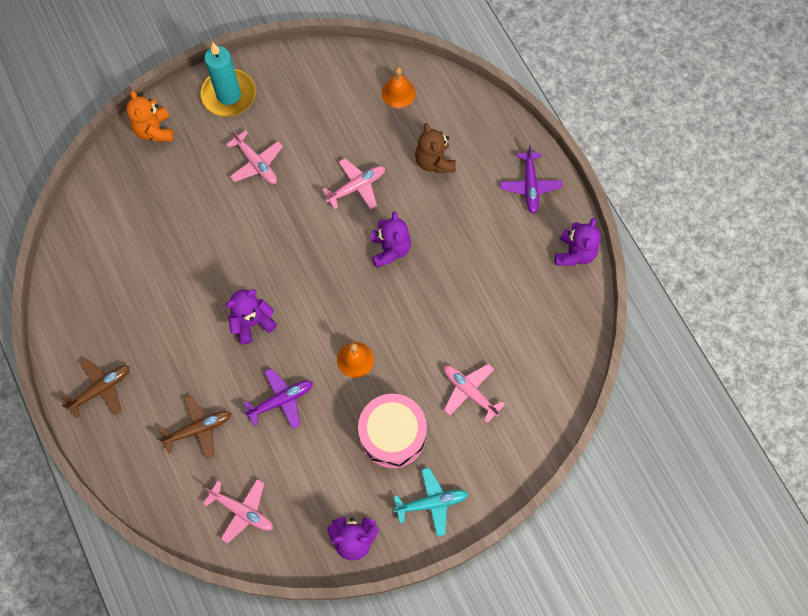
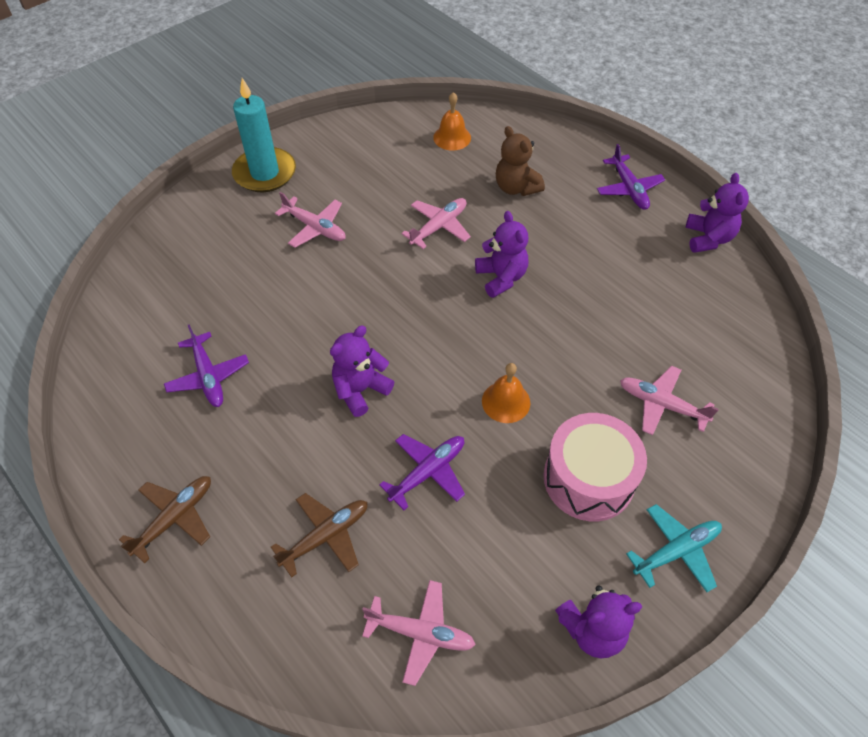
camera: 15 degrees left, 15 degrees down
(144, 282) = (208, 376): none -> purple plane
(154, 130) = (185, 220): orange teddy bear -> none

